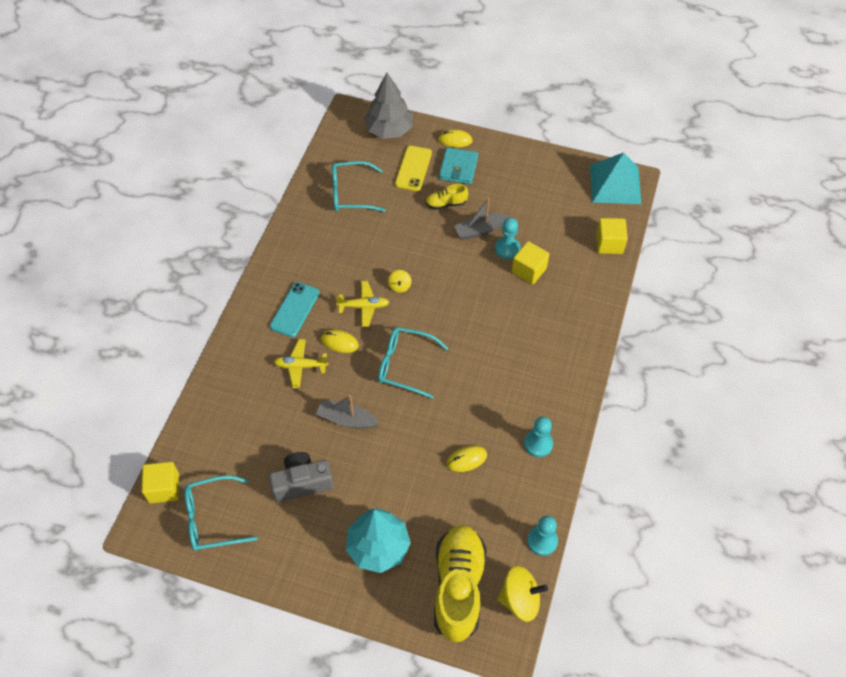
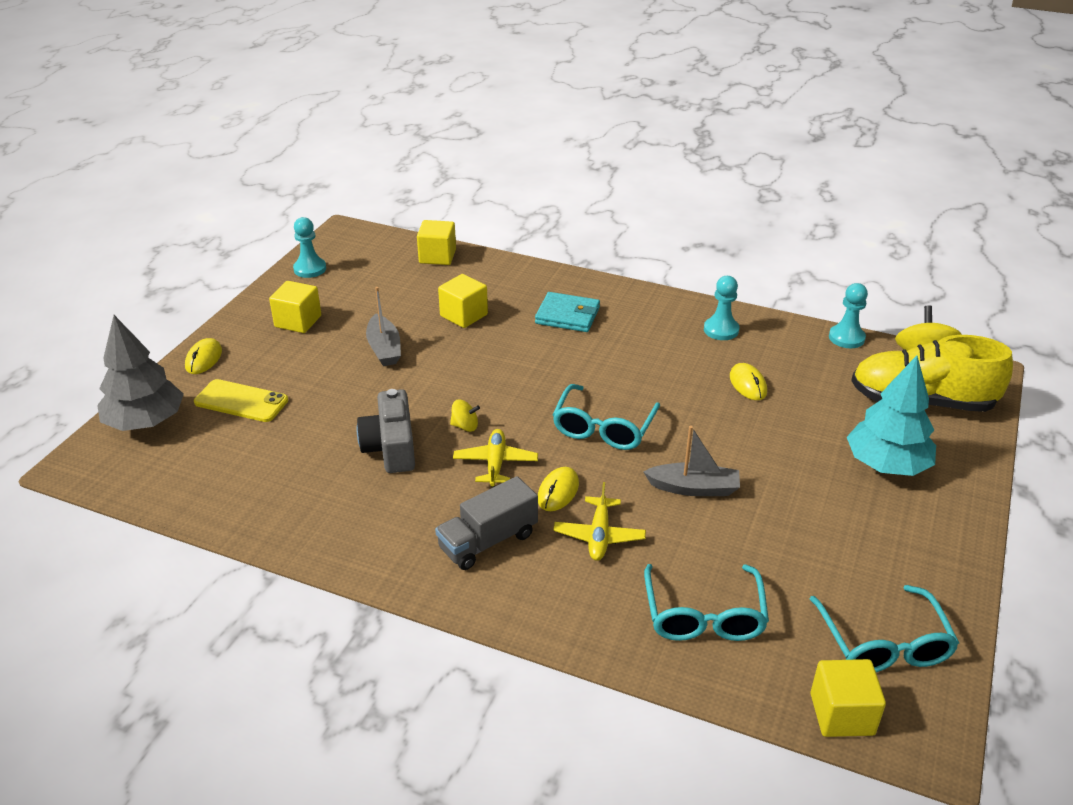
camera: 85 degrees left, 20 degrees down
(295, 309) = (488, 541): turquoise phone -> grey truck
(302, 483) = (804, 537): grey camera -> grey camera (391, 447)
(346, 419) = (694, 488): grey boat -> grey boat turned 105 degrees counterclockwise
(351, 193) = (263, 469): turquoise glasses -> turquoise glasses (704, 615)
(446, 204) = (324, 374): yellow shoe -> none
(458, 168) = (261, 359): turquoise wallet -> turquoise wallet (567, 315)
(504, 177) = (298, 321): none -> yellow cube
(507, 248) = (423, 329): turquoise pawn -> turquoise pawn (310, 269)
(615, 184) = (345, 243): turquoise pyramid -> none

